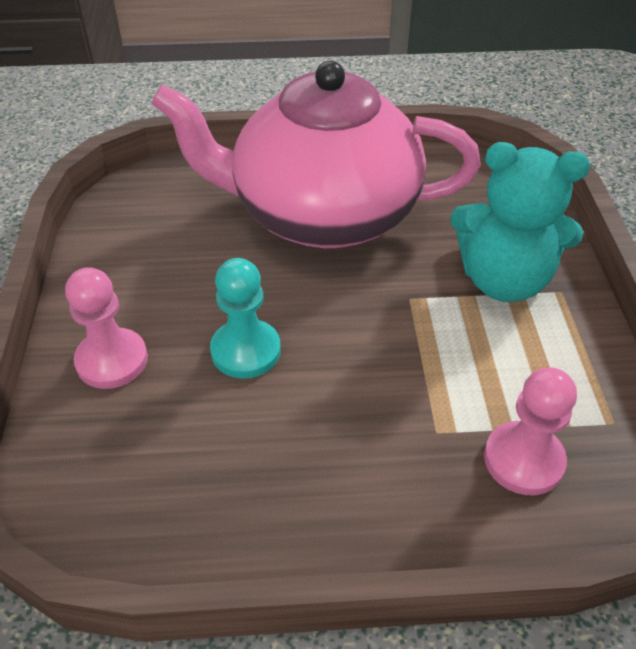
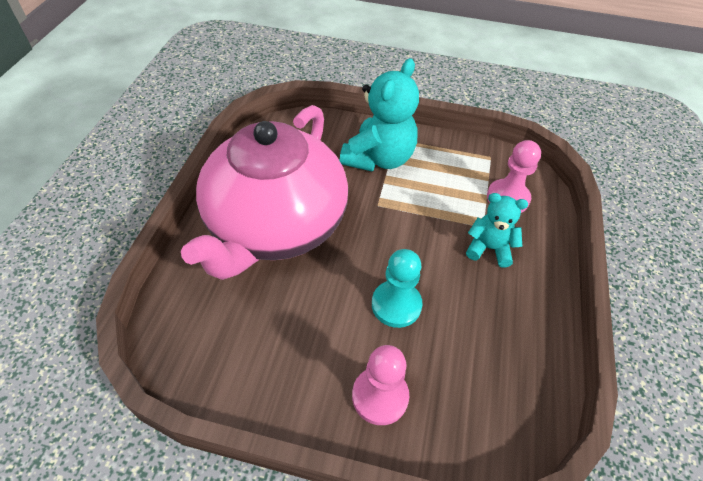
camera: 75 degrees left, 5 degrees up
(393, 445) = (489, 248): none -> turquoise teddy bear

